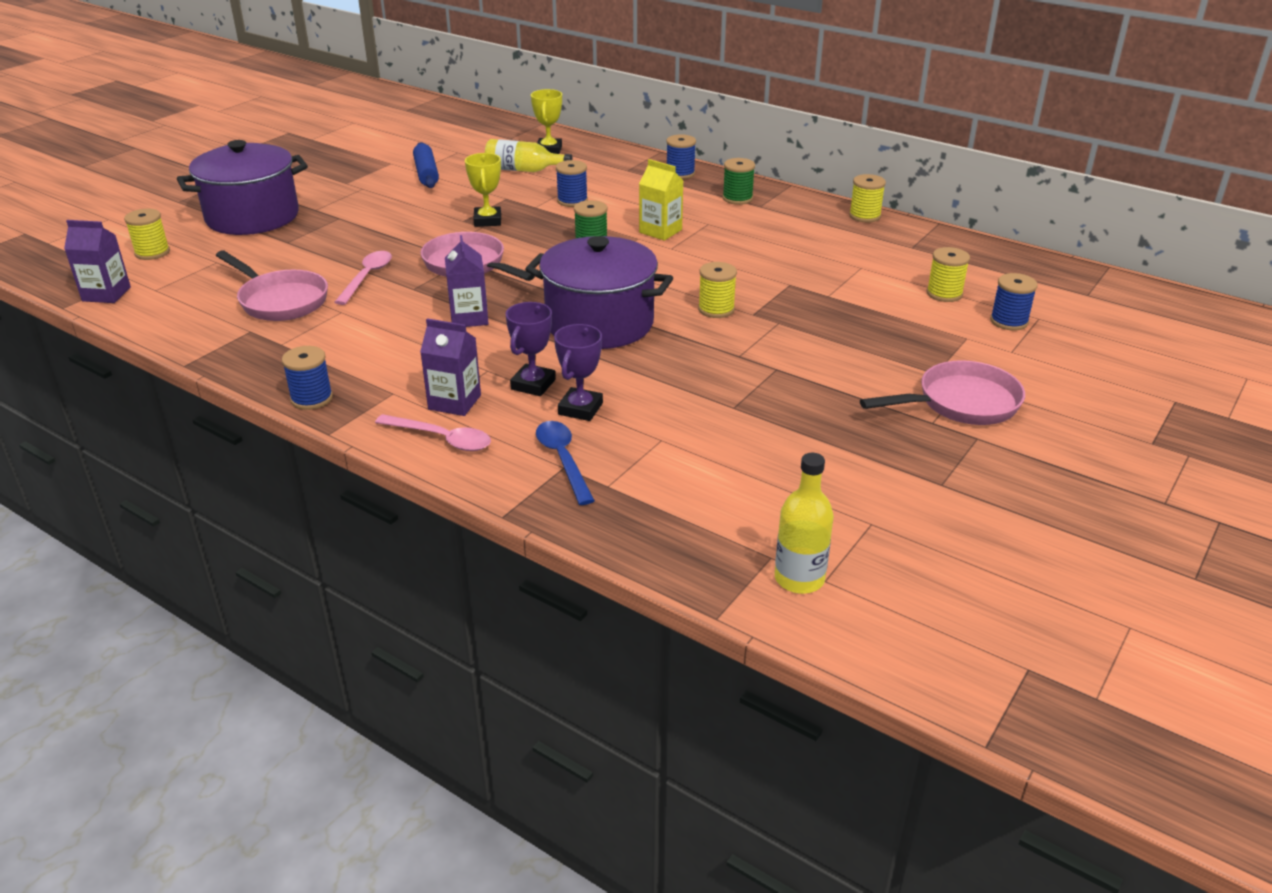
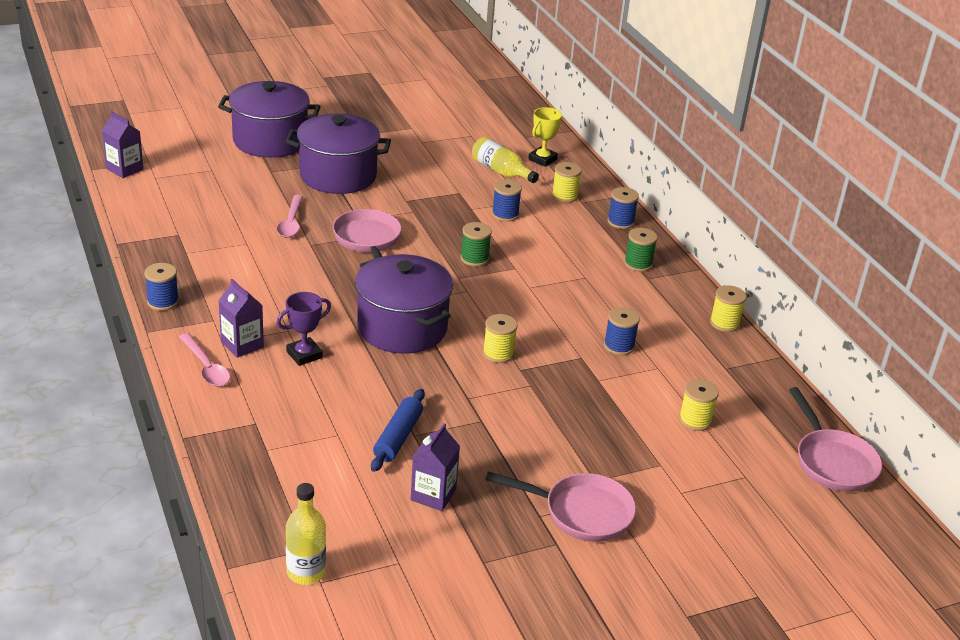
camera: 30 degrees right, 0 degrees up
(152, 252) = (181, 146): yellow spool -> yellow spool (564, 196)
(280, 300) = (219, 218): pink pan -> pink pan (832, 462)
(366, 223) = (338, 176): none -> purple pot
(367, 277) = (291, 222): pink spoon -> pink spoon turned 135 degrees clockwise
(426, 173) = (426, 147): blue rolling pin -> blue rolling pin (398, 437)
(469, 318) = (321, 284): purple carton -> purple carton (433, 495)
(487, 220) = (423, 207): yellow trophy -> none
(563, 460) = (260, 418): blue spoon -> none
(580, 409) = (313, 387): purple trophy -> none
(660, 231) = (539, 269): yellow carton -> none
(1009, 321) = (715, 467): blue spool -> blue spool (619, 346)

